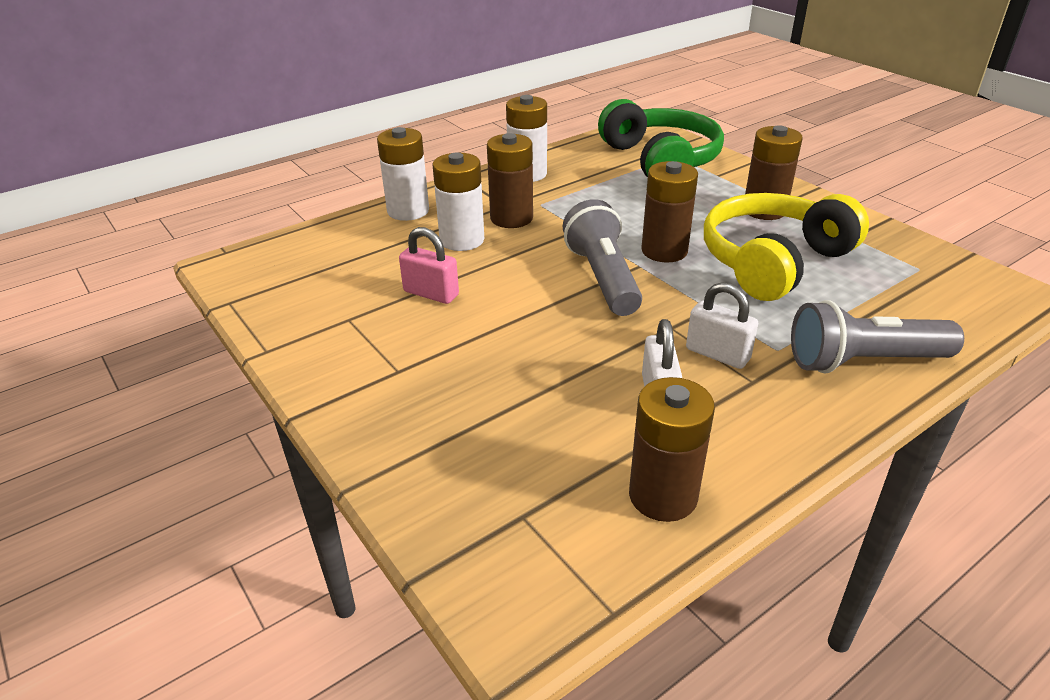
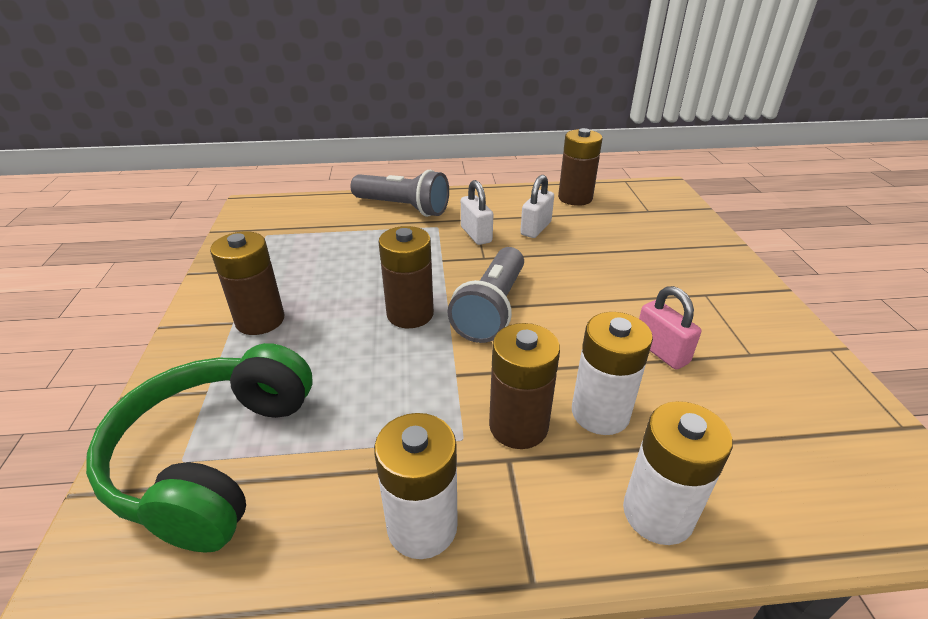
camera: 150 degrees left, 0 degrees up
(773, 261) = (344, 273): yellow headphones -> none

